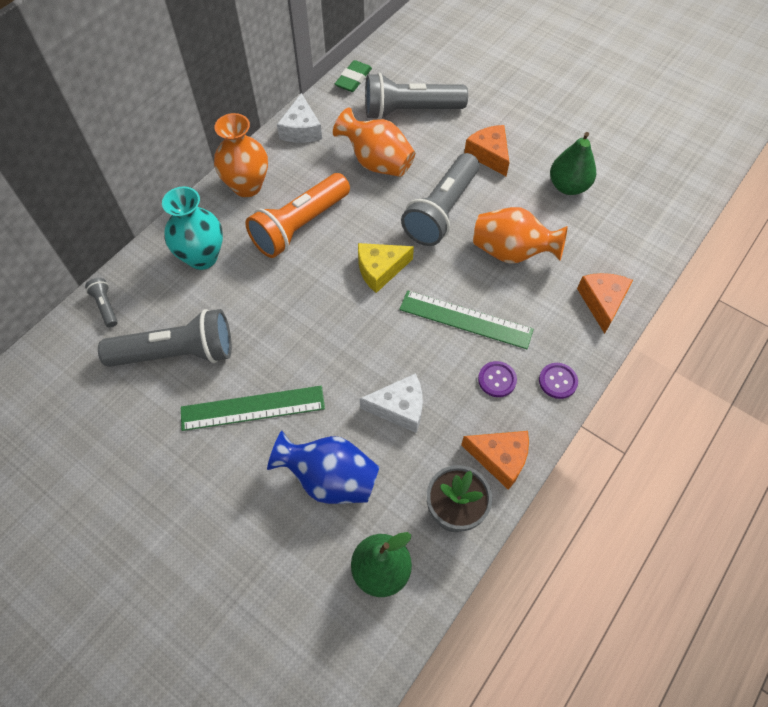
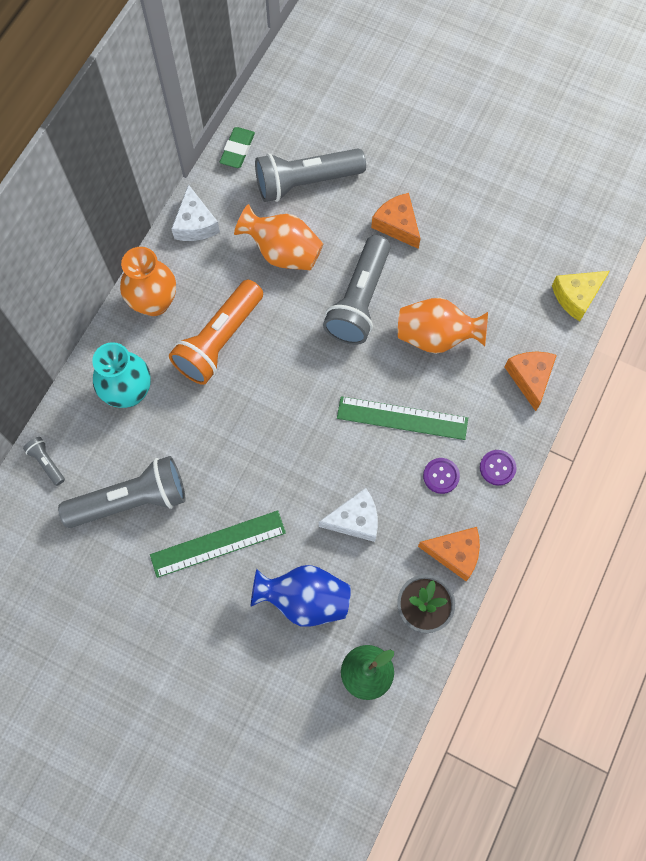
camera: 10 degrees left, 10 degrees up
(380, 270) = (310, 377): yellow cheese -> yellow cheese (576, 296)
(568, 186) = (482, 251): green pear -> none

